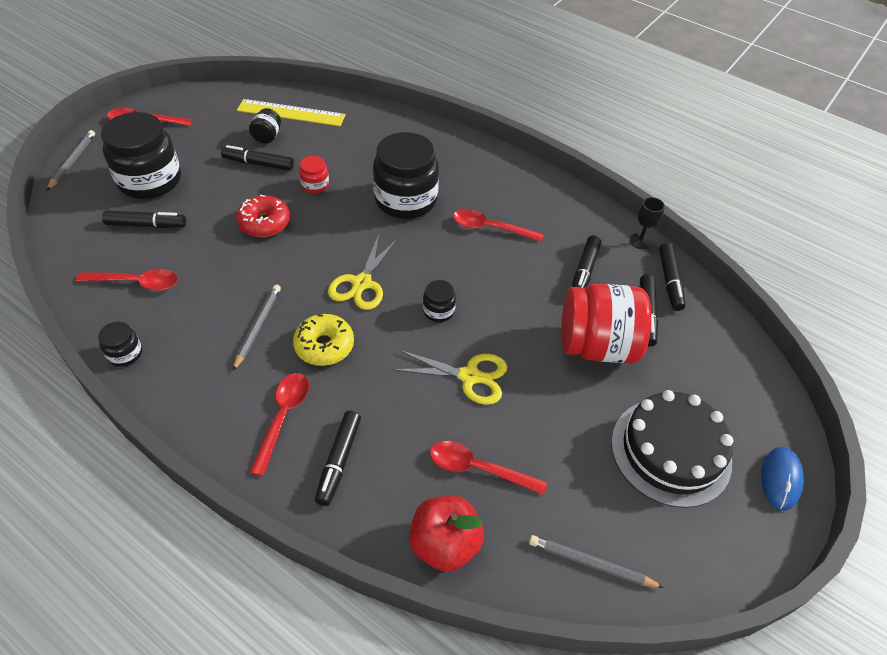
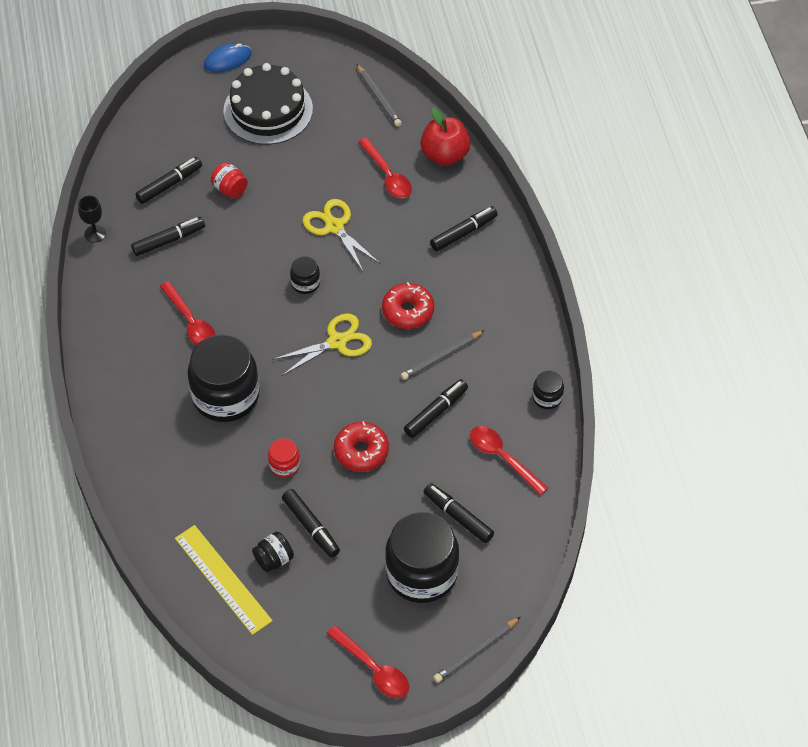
camera: 135 degrees left, 5 degrees up
(283, 417) = (475, 281): red spoon -> none
(324, 346) = (408, 311): yellow donut -> red donut
(596, 346) = (230, 189): red jar -> red jar, size x0.45
(669, 281) = (120, 193): black marker -> black marker (436, 412)

